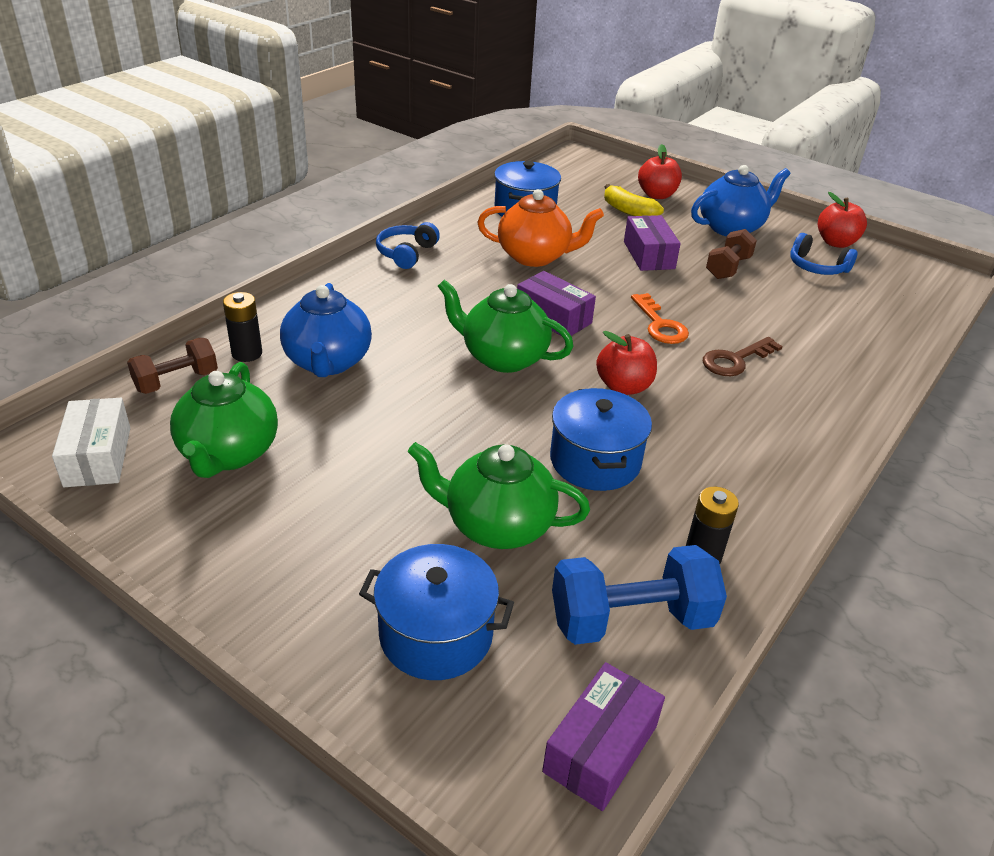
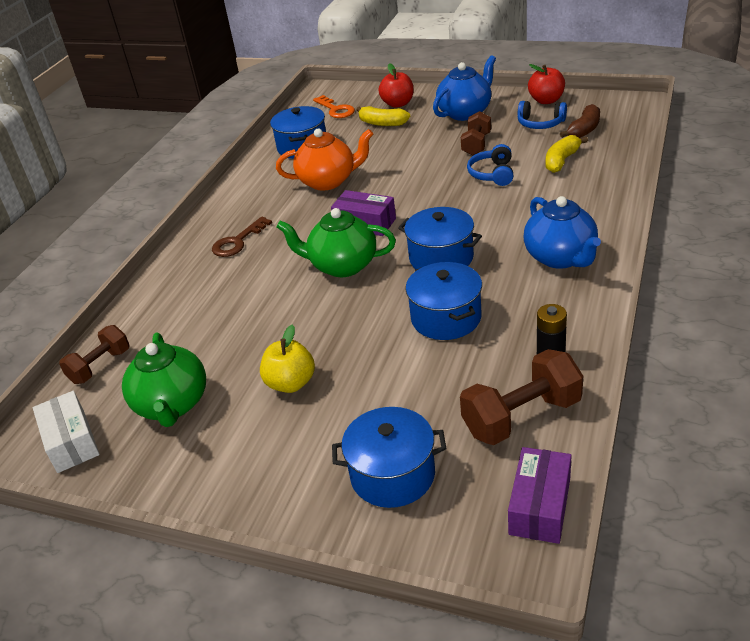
camera: 10 degrees left, 0 degrees up
(247, 353) = (144, 327): black battery -> none
(328, 362) = (211, 313): blue teapot -> blue teapot (561, 258)
(374, 476) = (291, 383): none -> yellow apple
(406, 253) = (227, 210): blue headphones -> blue headphones (492, 174)
(497, 525) = (398, 387): green teapot -> none
(623, 386) = (441, 258): red apple -> blue pot
(631, 620) = (521, 417): blue dumbbell -> brown dumbbell
(649, 255) = (413, 153): purple box -> none
(659, 324) = (446, 203): orange key -> orange key (335, 110)
(735, 360) = (512, 212): brown key -> brown key (238, 241)
(824, 318) = (561, 161): none -> yellow banana
(868, 290) = (584, 130): none -> brown banana

